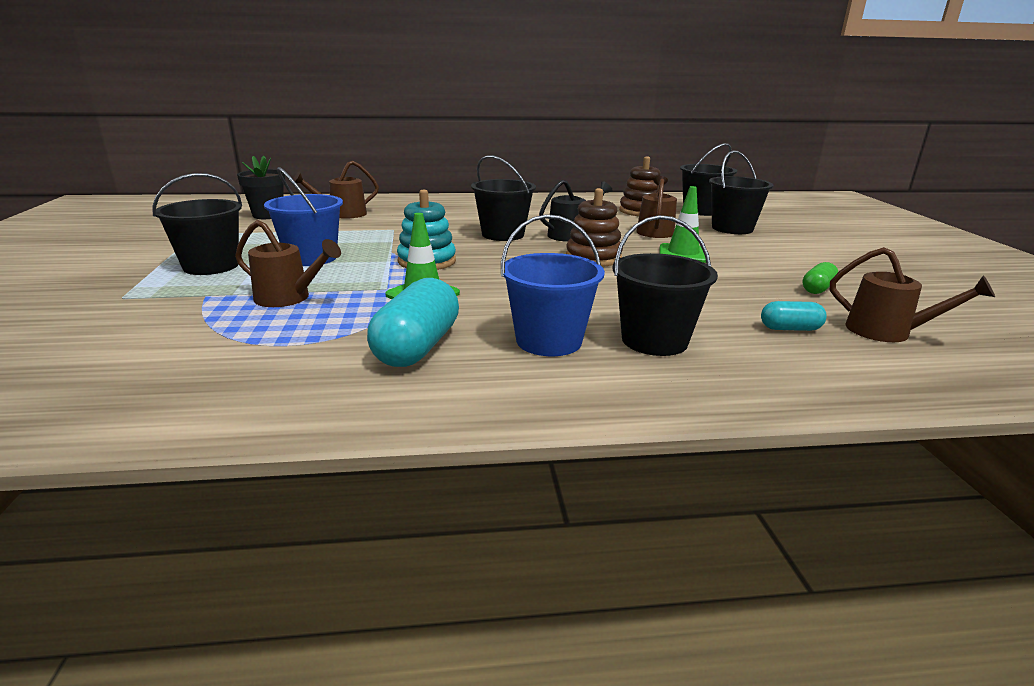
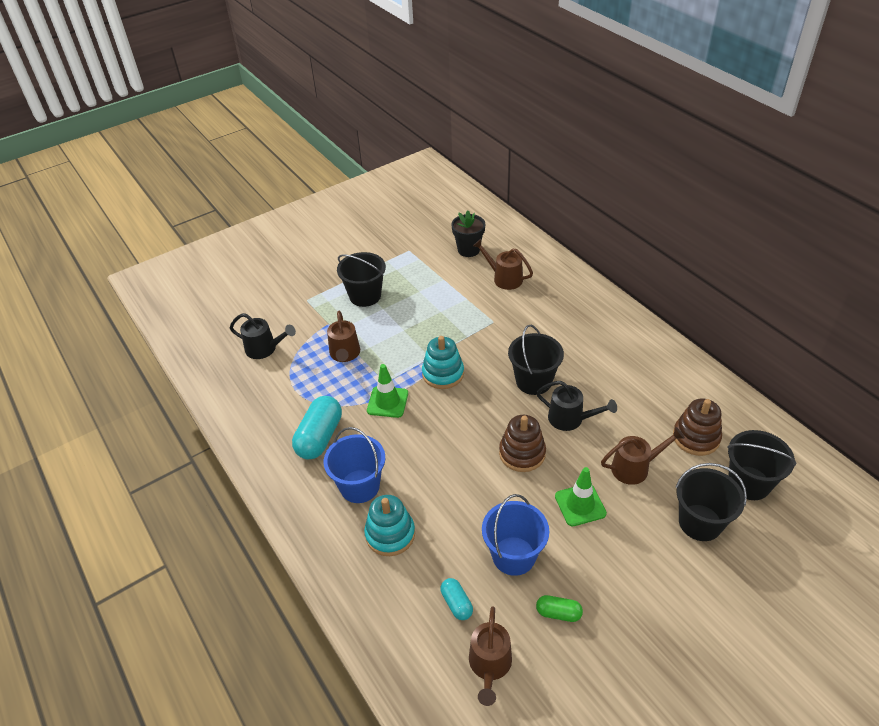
camera: 65 degrees right, 20 degrees up
(144, 348) = (265, 349): none -> black watering can
(311, 258) = (408, 323): blue bucket -> blue bucket (513, 556)
(417, 347) = (320, 437): turquoise capsule -> turquoise capsule turned 60 degrees counterclockwise
(654, 341) = (390, 534): black bucket -> turquoise stacking toy

